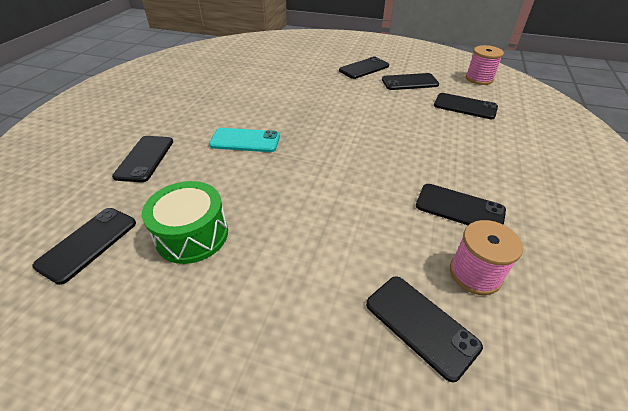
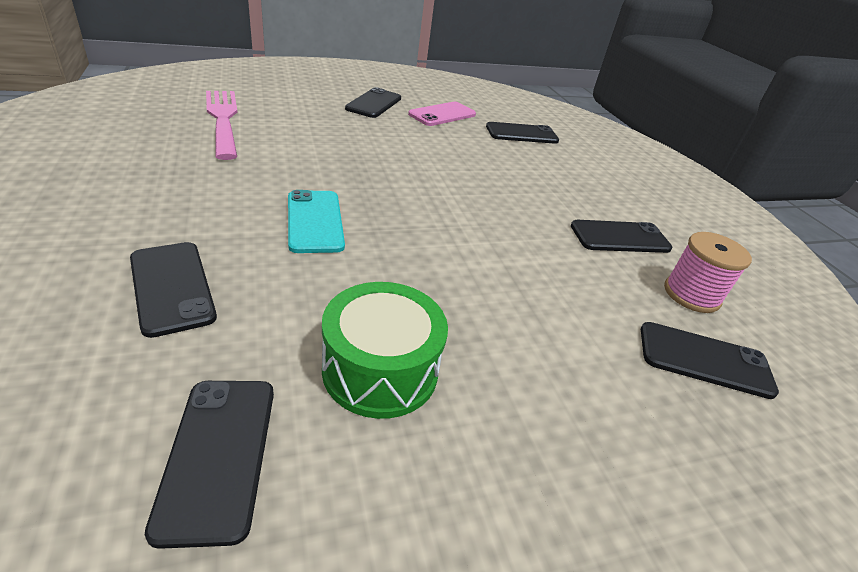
camera: 40 degrees left, 5 degrees down
(245, 141) = (315, 221): turquoise phone -> turquoise phone turned 75 degrees counterclockwise
(256, 69) = (223, 120): none -> pink fork
(409, 82) = (442, 114): black phone -> pink phone
(479, 79) = (505, 103): pink spool -> none

